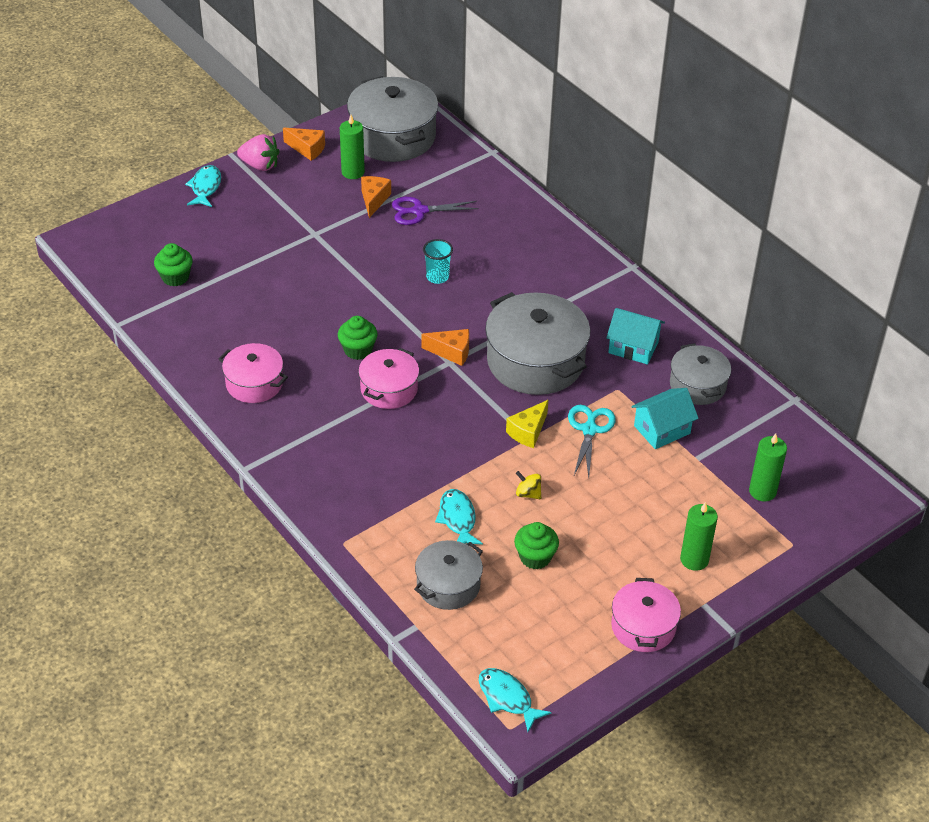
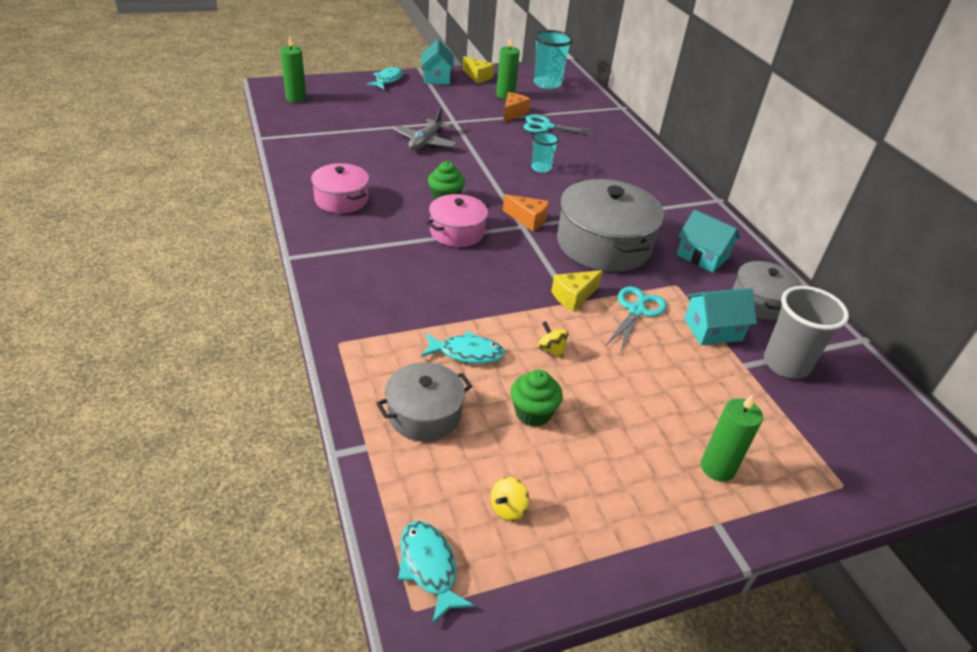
camera: 15 degrees right, 5 degrees down
(175, 277) = (327, 121): green cupcake -> none
(260, 165) = (436, 78): pink strawberry -> turquoise house
(298, 276) = (425, 142): none -> grey plane
(307, 149) = (478, 77): orange cheese -> yellow cheese
(393, 137) = (547, 84): grey pot -> turquoise cup
(419, 211) = (546, 127): purple scissors -> turquoise scissors
(457, 519) = (467, 353): turquoise fish -> turquoise fish turned 90 degrees clockwise
(546, 640) = (508, 508): none -> yellow spinning top
(643, 626) = (633, 529): pink pot -> none
(731, 446) = (786, 364): none -> grey cup
(762, 491) = (814, 417): green candle -> green candle (296, 98)

